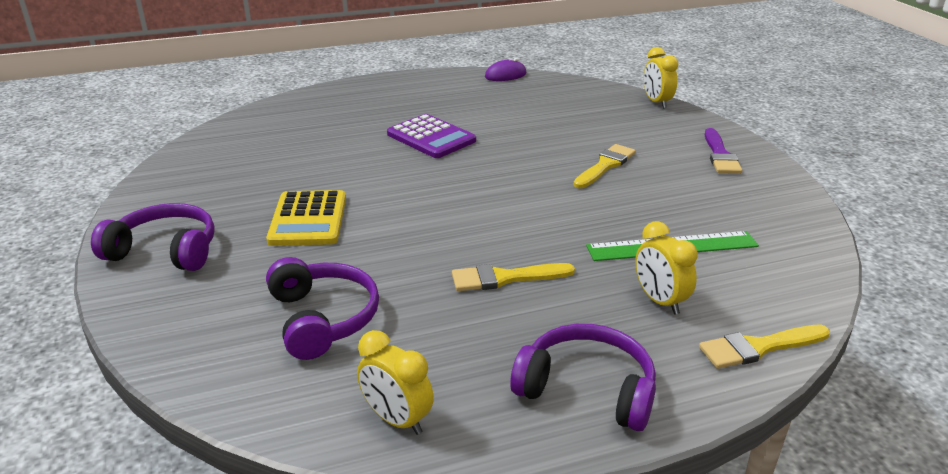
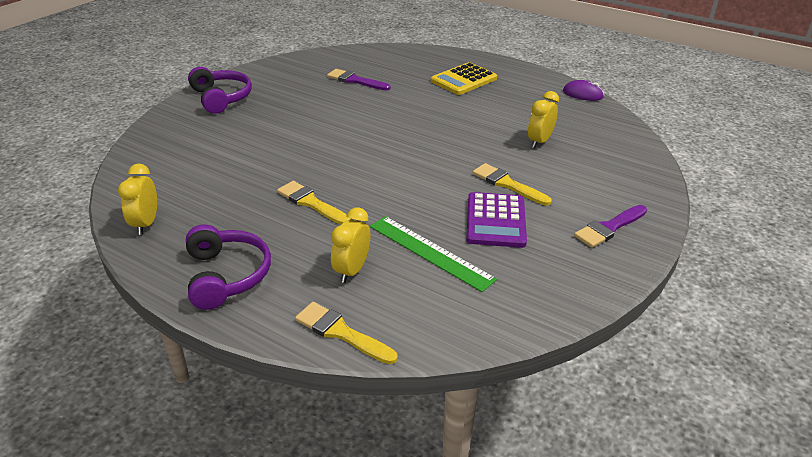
camera: 50 degrees right, 5 degrees up
(288, 155) = (355, 80): none -> purple brush
(308, 219) = (296, 117): yellow calculator -> yellow calculator (463, 80)
(322, 318) = (209, 165): purple headphones -> none
(431, 137) = (444, 109): purple calculator -> purple calculator (495, 220)
(605, 166) = (507, 184): yellow brush -> yellow brush turned 135 degrees counterclockwise
(656, 102) = (654, 168): yellow clock -> yellow clock (539, 141)

